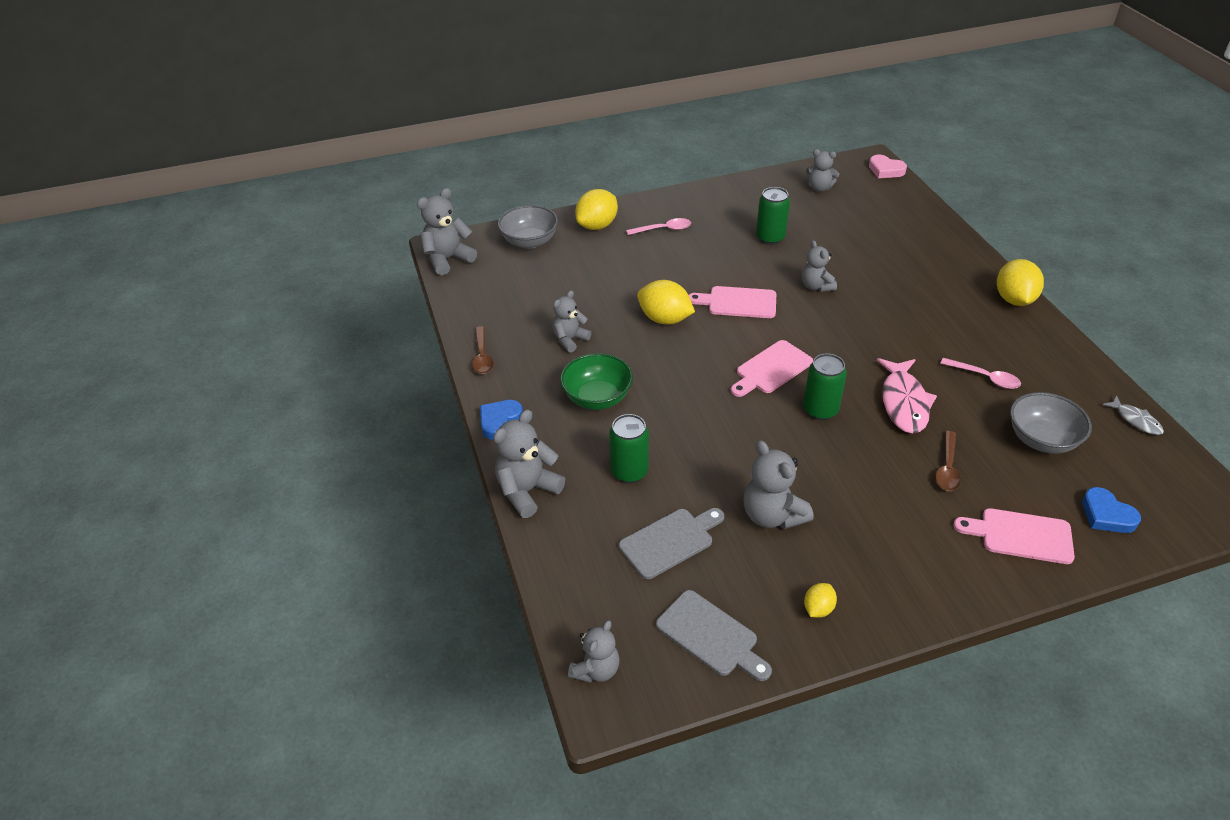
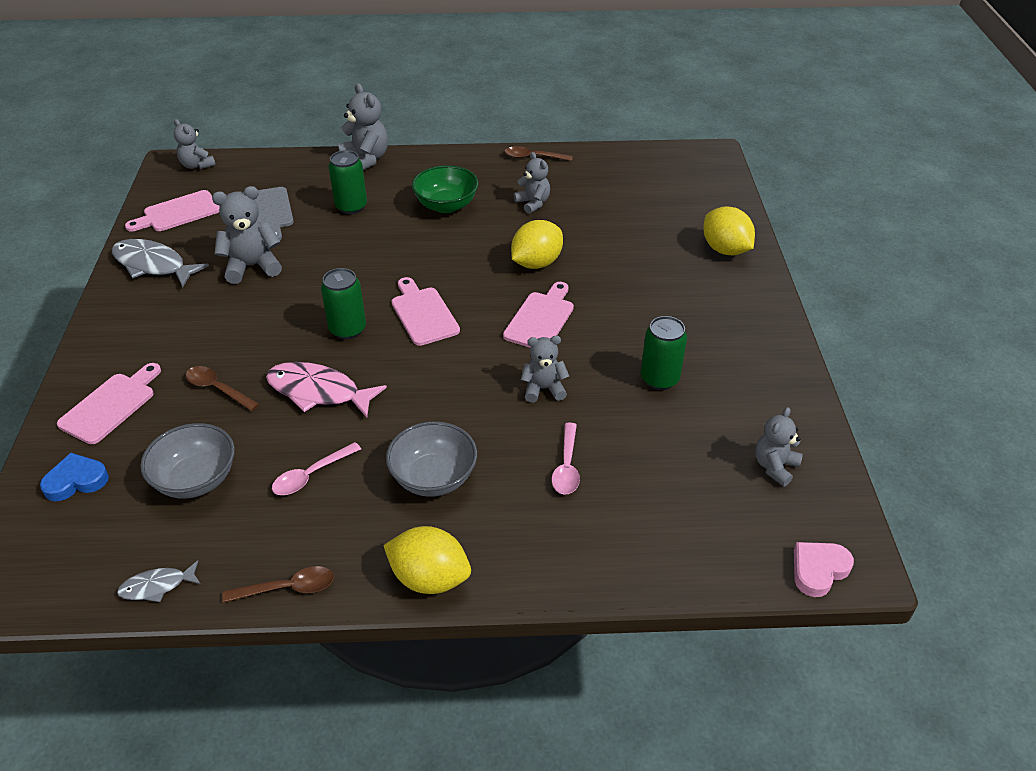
camera: 105 degrees right, 0 degrees up
(448, 259) = (689, 154): grey teddy bear -> none
(499, 421) = (448, 157): blue heart -> none
(529, 241) = (706, 202): grey bowl -> grey bowl (433, 477)
(663, 229) = (703, 295): pink spoon -> pink spoon (566, 466)
(710, 636) = (178, 213): grey cutting board -> pink cutting board
(818, 609) = (153, 265): yellow lemon -> grey fish
(1077, 357) = (287, 588): none -> brown spoon

